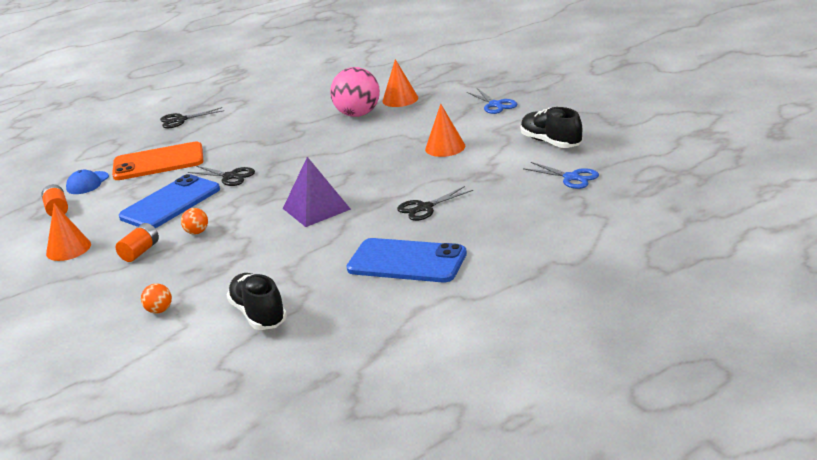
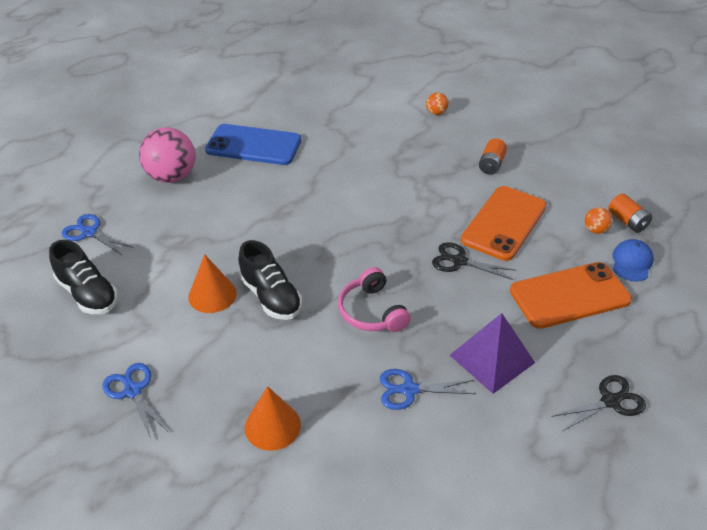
camera: 170 degrees right, 15 degrees up
(68, 249) = (565, 171): orange cone -> none
(170, 203) = (504, 223): blue phone -> orange phone
(197, 232) = (451, 183): orange ball -> orange ball (595, 230)
(259, 314) = (358, 108): black shoe -> black shoe (270, 297)
(307, 116) = (409, 390): none -> blue scissors
(316, 208) = (344, 206): purple pyramid -> purple pyramid (492, 359)
(317, 146) = (372, 311): none -> pink headphones
(358, 114) = (332, 386): pink ball -> pink ball (172, 176)
(425, 208) = (238, 201): black scissors -> none

